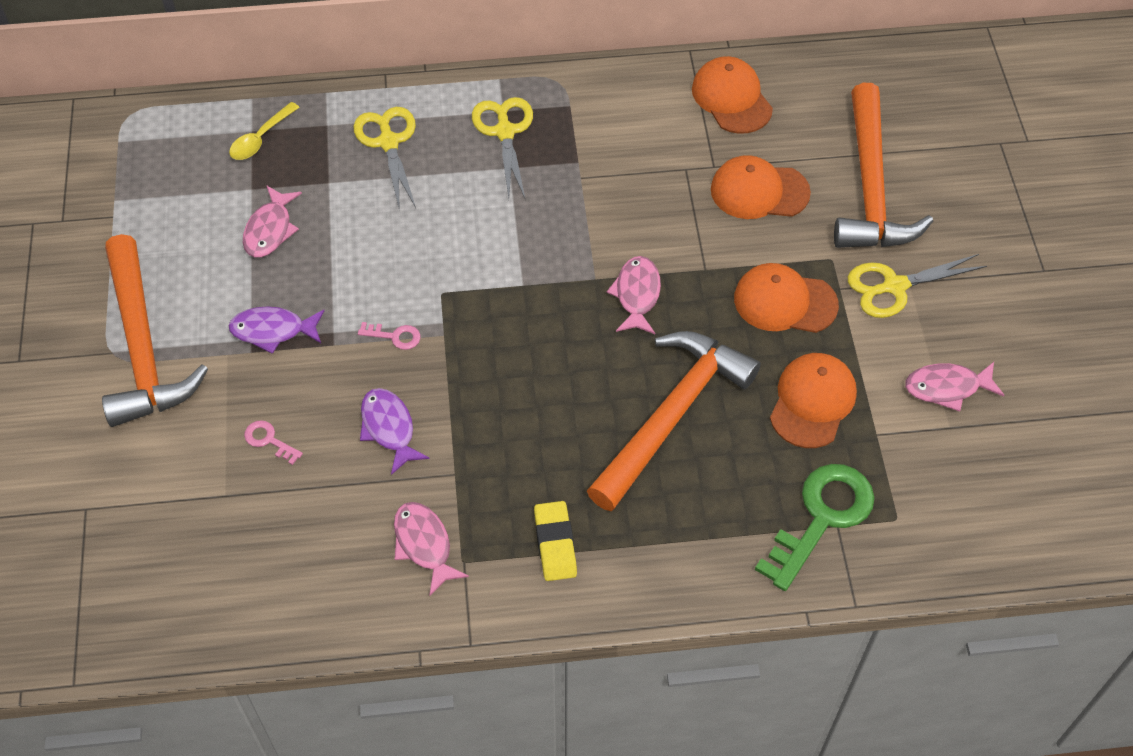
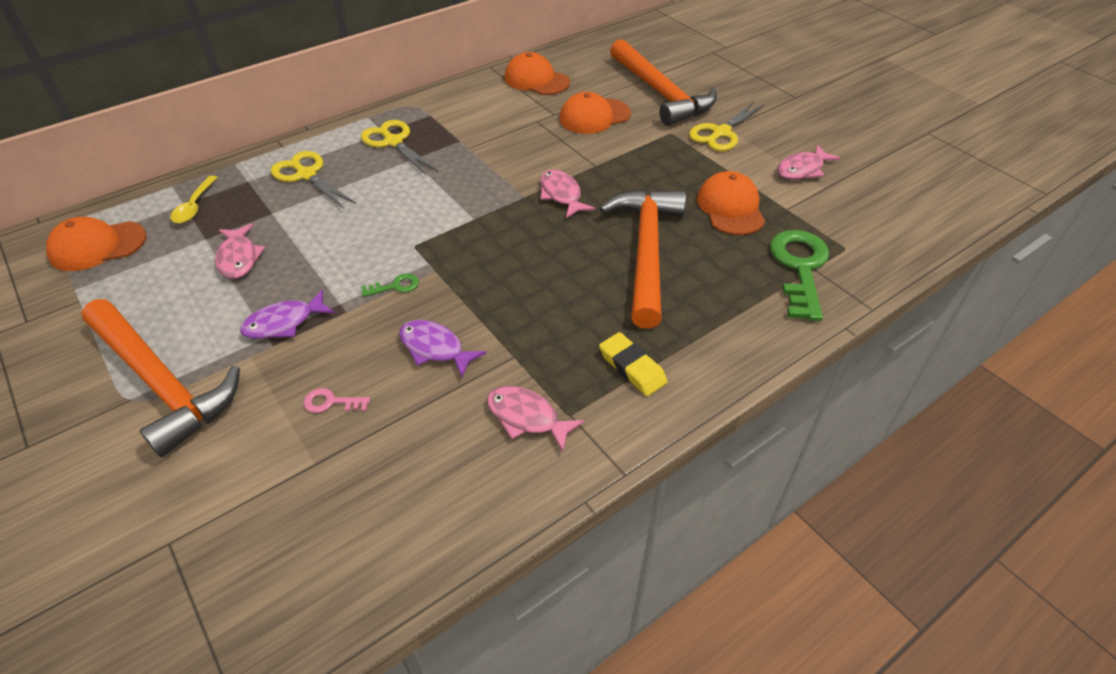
camera: 30 degrees left, 10 degrees down
(395, 336) = (395, 286): pink key -> green key
(784, 302) = (662, 164): orange cap -> orange cap (97, 246)

